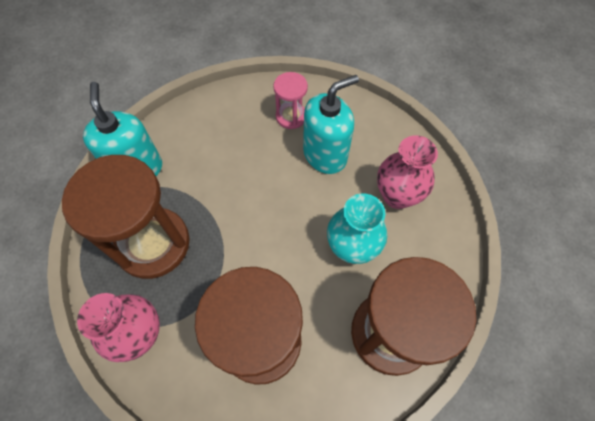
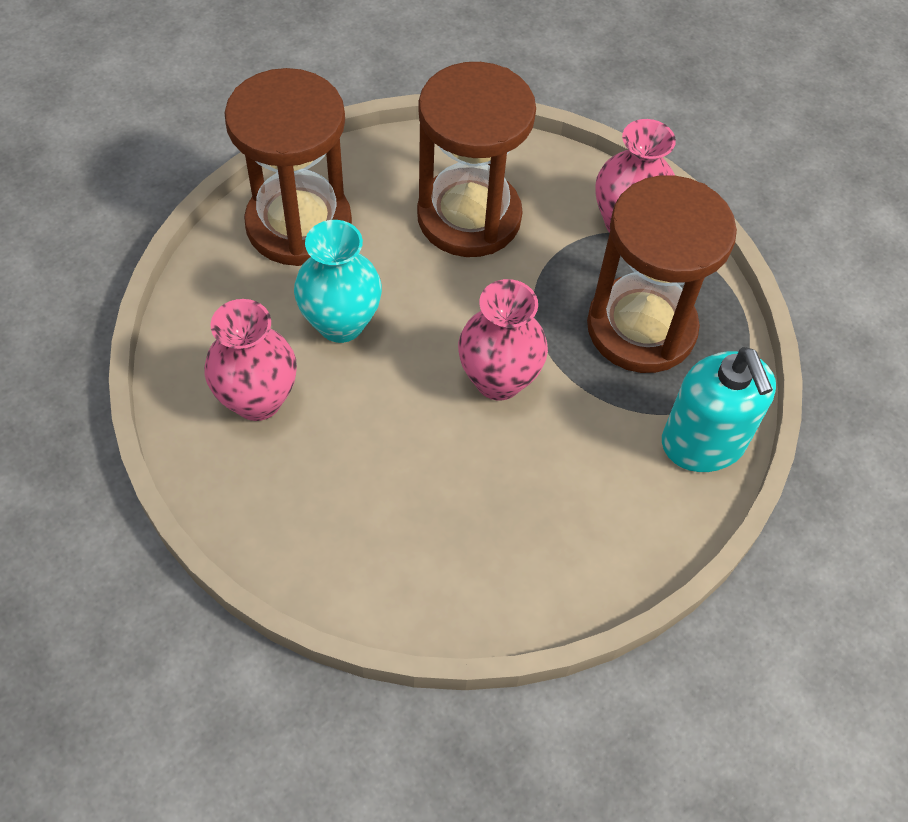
camera: 175 degrees right, 5 degrees down
(252, 208) = (498, 380): none -> pink vase
(291, 116) = (439, 549): pink hourglass -> none
(325, 154) = (375, 471): turquoise soap dispenser -> none

